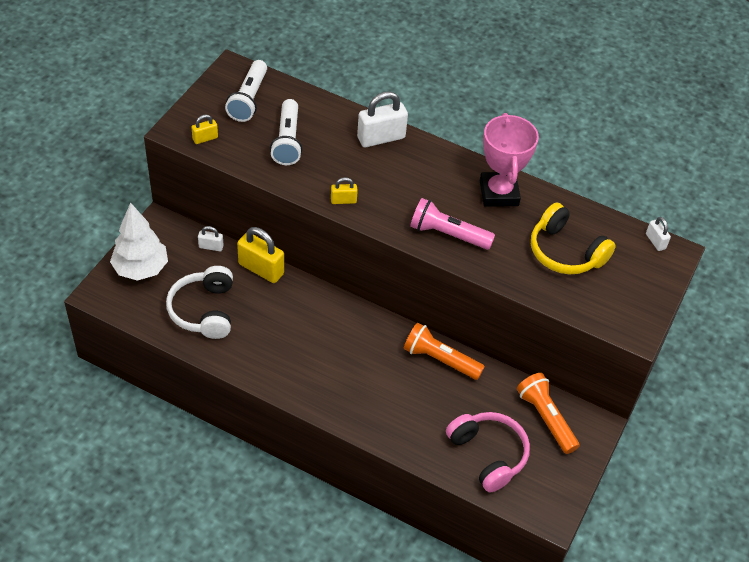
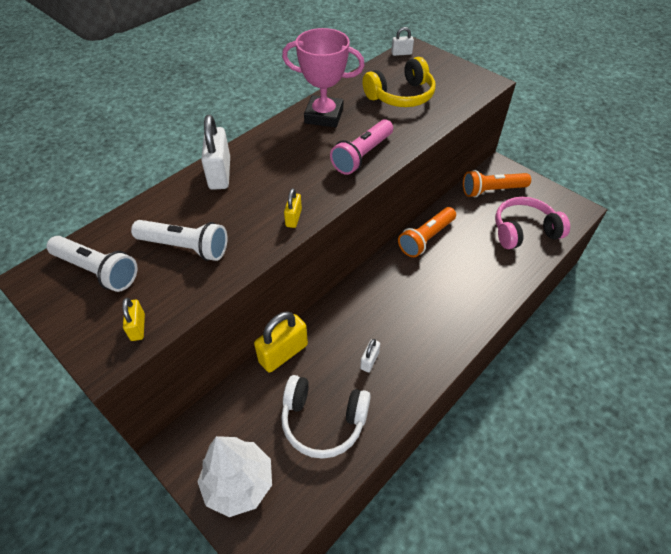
camera: 70 degrees left, 0 degrees up
(211, 247) = (234, 397): white padlock -> white padlock (369, 361)

